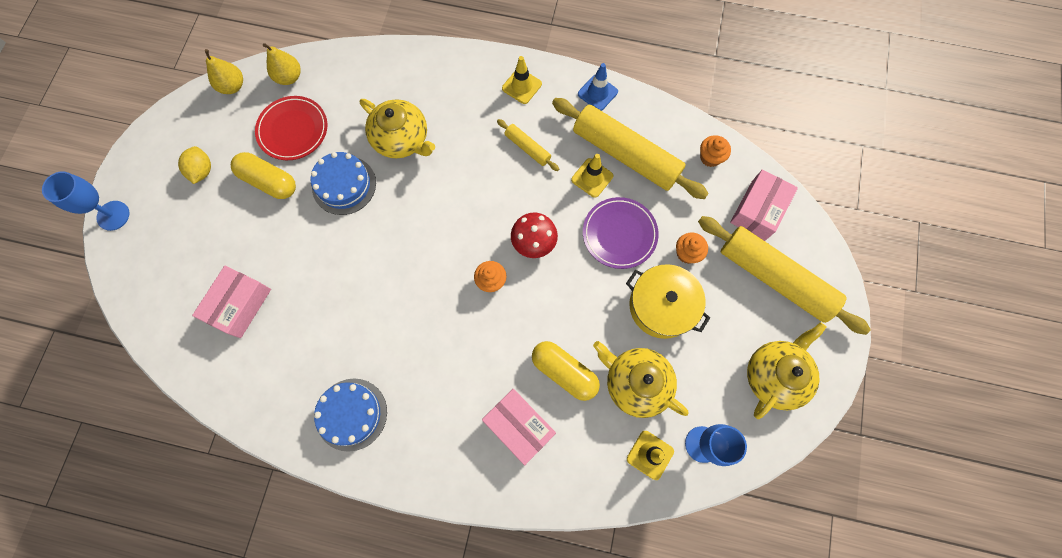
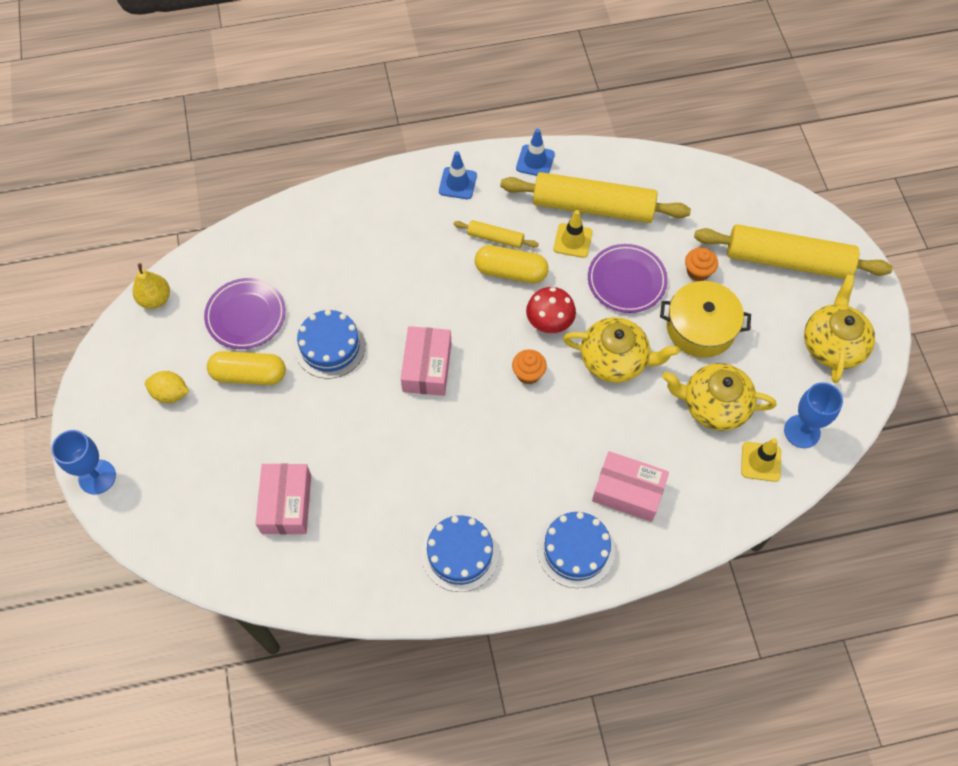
camera: 25 degrees left, 10 degrees down
(202, 171) = (170, 394): yellow lemon -> yellow lemon turned 45 degrees counterclockwise
(289, 77) = (212, 267): yellow pear -> none
(293, 130) = (246, 316): red plate -> purple plate
(402, 139) = (365, 280): yellow teapot -> yellow teapot (615, 360)
(447, 458) = (576, 550): none -> blue cake
(521, 86) = (457, 183): yellow traffic cone -> blue traffic cone
(564, 372) = (643, 425): yellow capsule -> yellow capsule (511, 272)
(710, 157) = (673, 178): orange cupcake -> none
(758, 210) = (741, 207): pink box -> pink box (427, 367)

